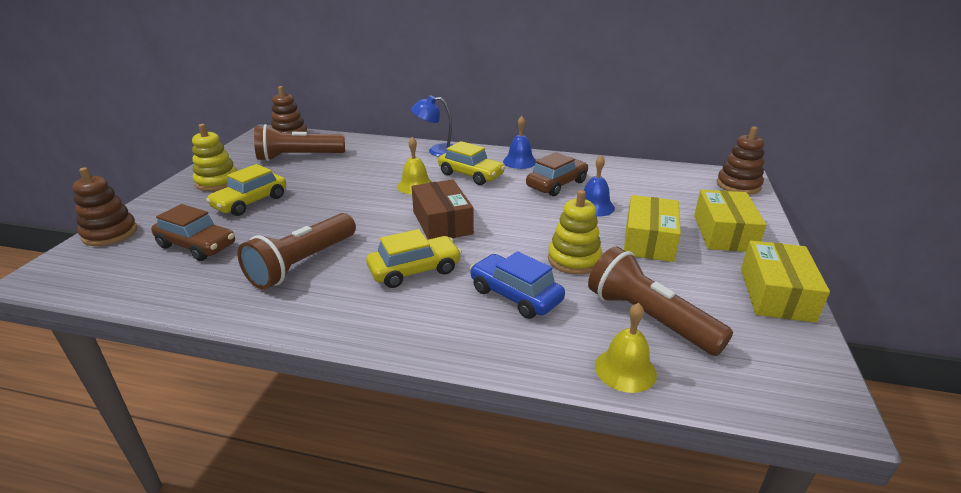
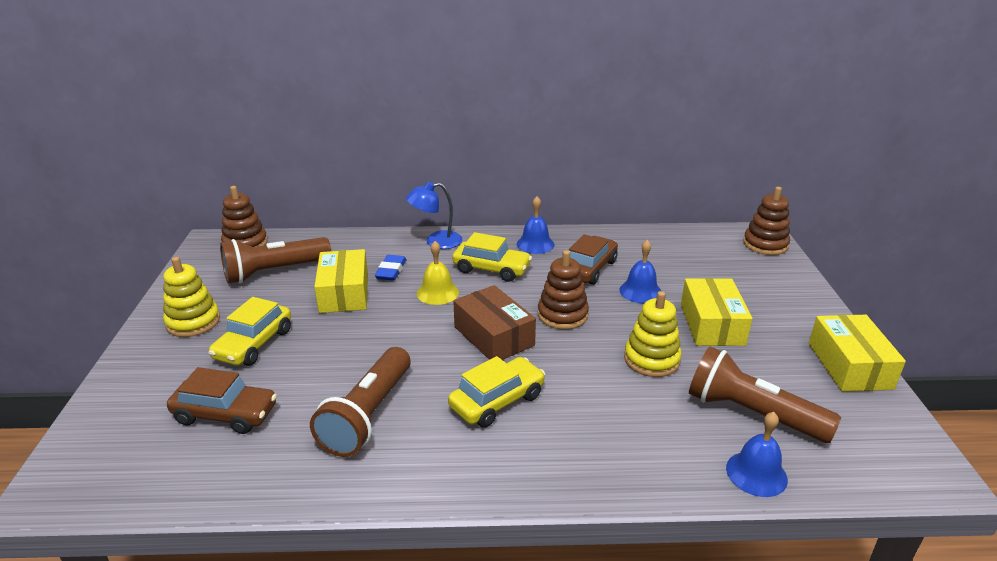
camera: 15 degrees left, 0 degrees up
(110, 233) = (100, 417): brown stacking toy -> brown stacking toy (562, 315)
(387, 166) = (391, 271): none -> blue eraser
(515, 295) = (615, 412): blue car -> none
(625, 369) = (756, 473): yellow bell -> blue bell
(724, 233) = (776, 304): yellow box -> yellow box (344, 293)

